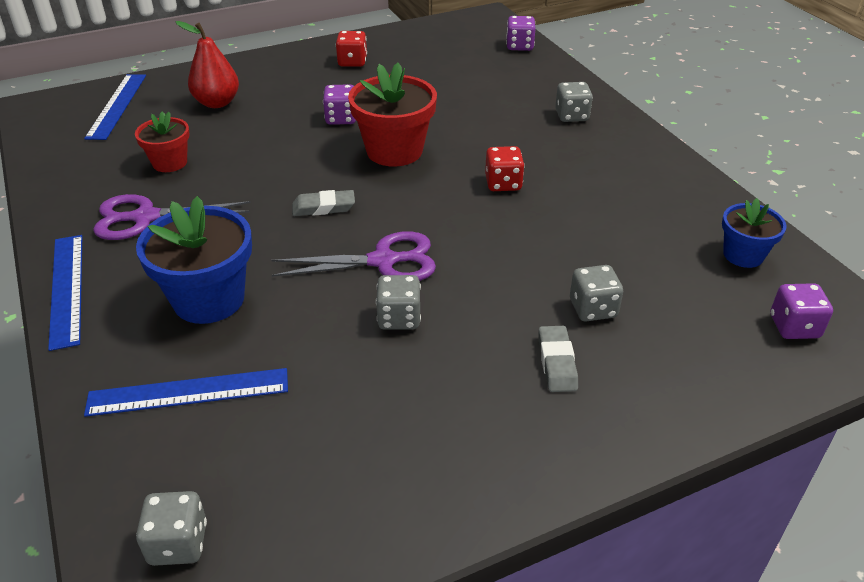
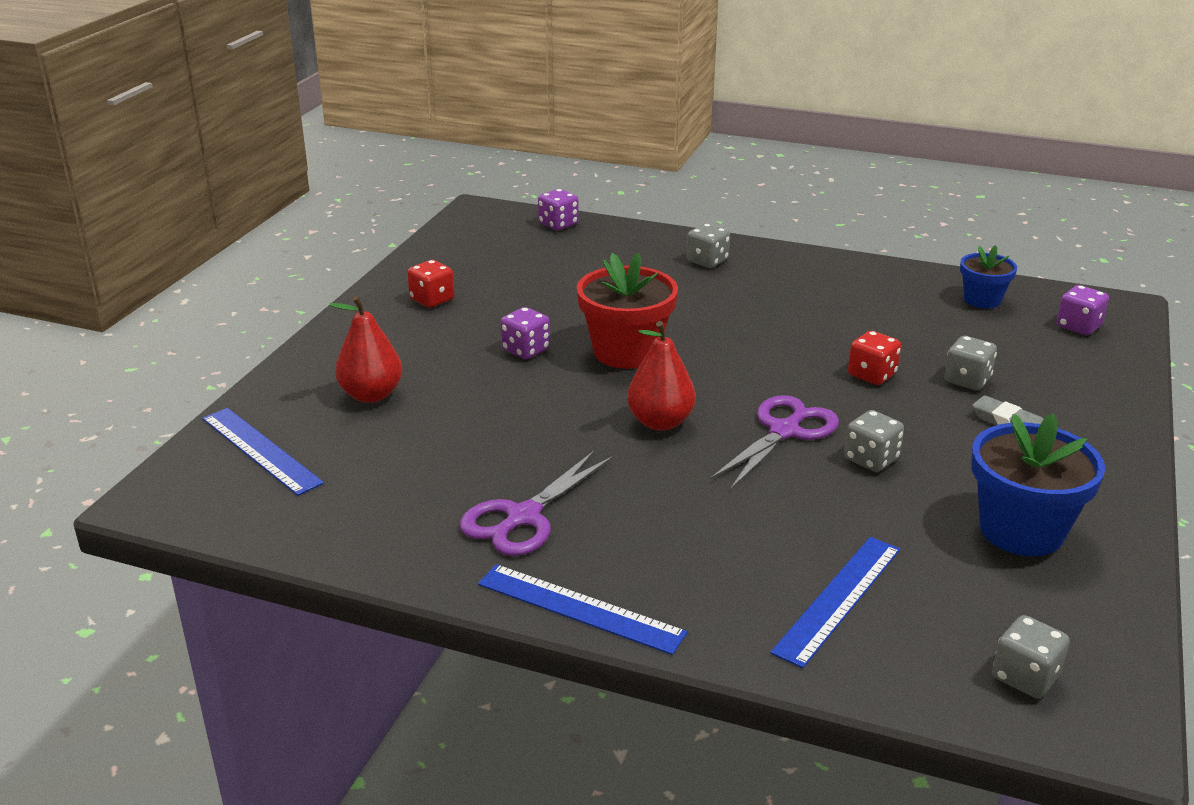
camera: 45 degrees left, 10 degrees down
(170, 163) = (442, 465): red flower pot -> none
(209, 299) = (716, 536): blue flower pot -> blue flower pot (1021, 530)
(323, 207) = (660, 422): grey eraser -> red pear
(503, 183) = (756, 333): red dice -> red dice (872, 375)

